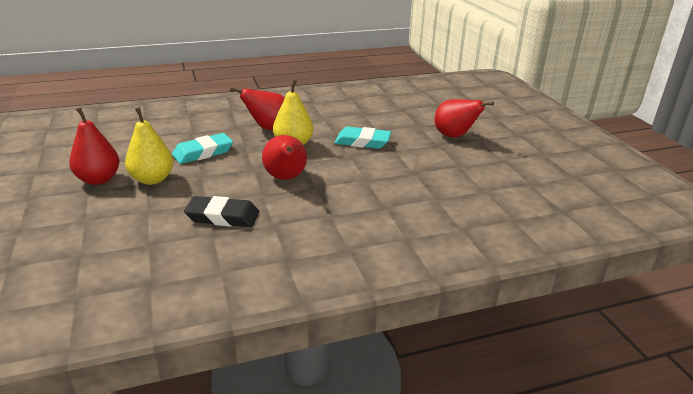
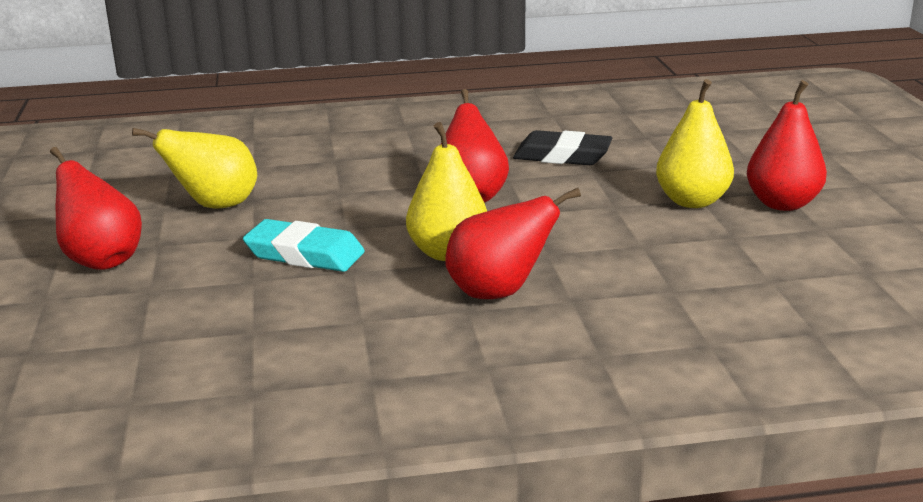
camera: 170 degrees left, 5 degrees down
(203, 152) = (626, 242): turquoise eraser -> none
(431, 167) = (215, 206): none -> yellow pear

